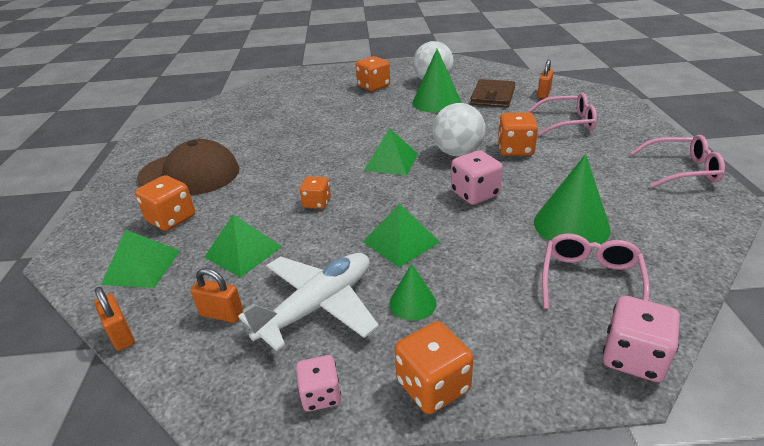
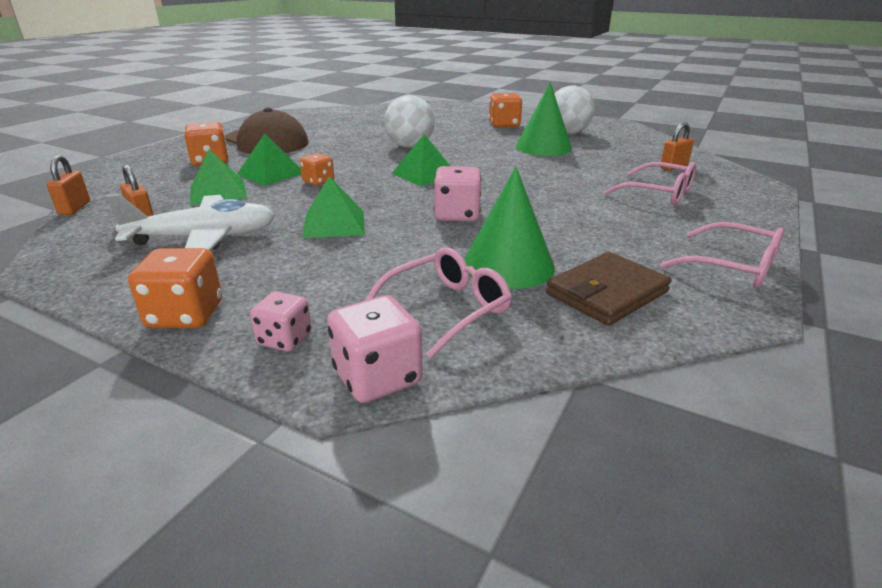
camera: 30 degrees right, 5 degrees down
(142, 267) = (148, 180): green pyramid -> green pyramid (271, 173)
(321, 395) = (111, 285): pink dice -> pink dice (285, 339)
(412, 303) = (269, 262): green cone -> none
(457, 153) = (495, 184): white ball -> white ball (410, 146)
(493, 96) = (610, 156): brown wallet -> brown wallet (607, 293)
(515, 149) = (558, 197): orange dice -> none

